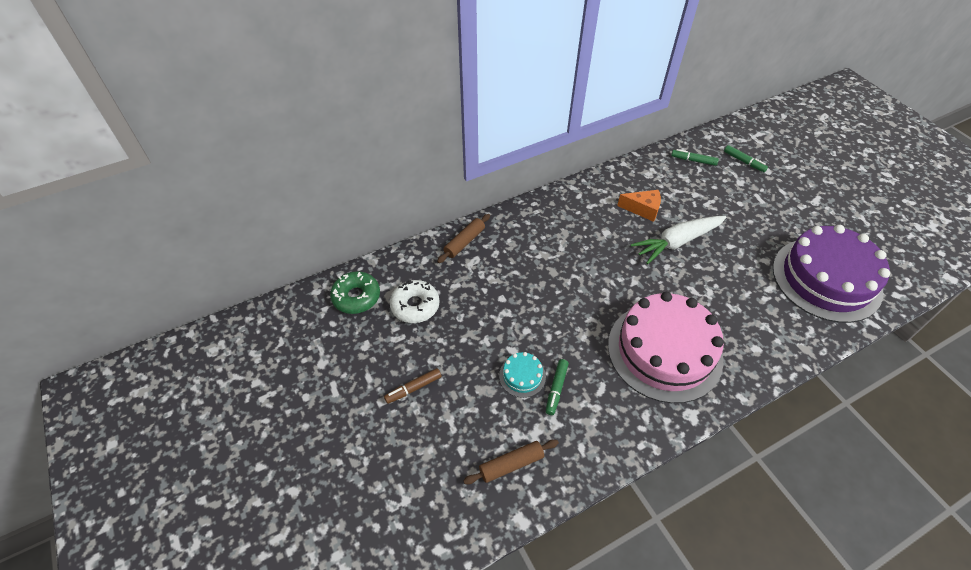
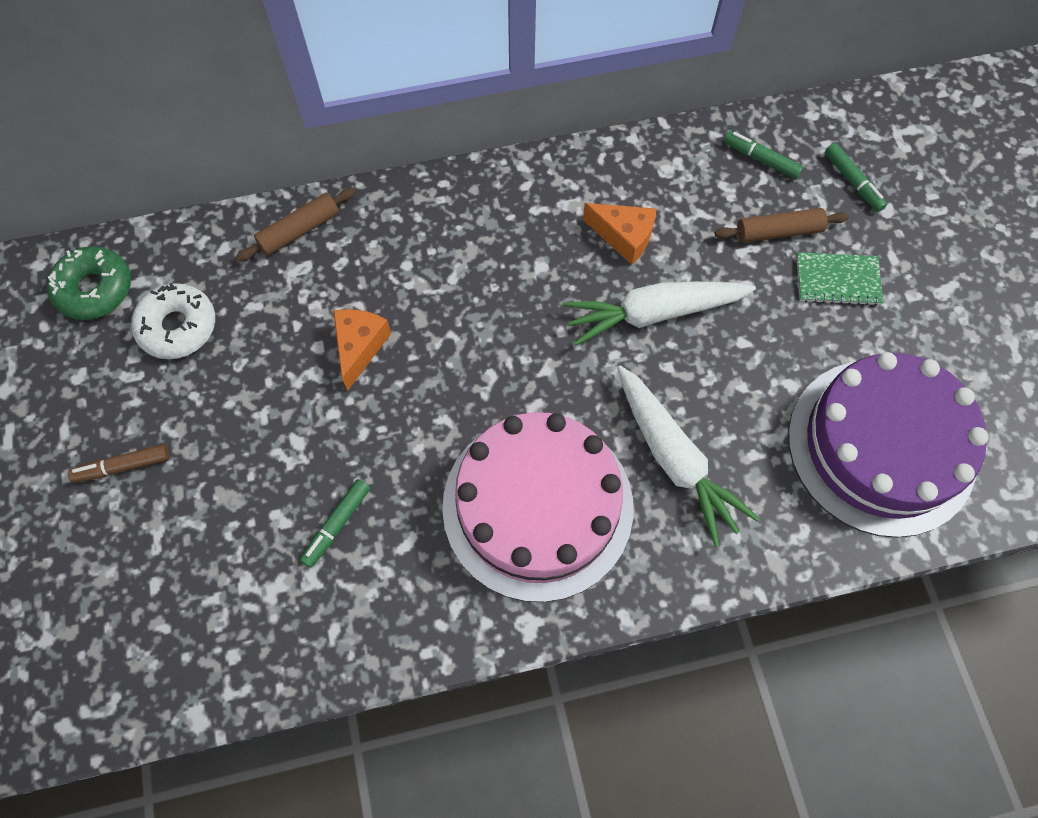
camera: 15 degrees right, 15 degrees up
(511, 464) = (218, 628): brown rolling pin -> brown rolling pin (778, 231)
(522, 376) = (294, 489): turquoise cake -> none
(526, 293) = (359, 347): none -> orange cheese
(725, 310) = (674, 459): none -> white carrot
(761, 207) = (837, 280): none -> green notebook

